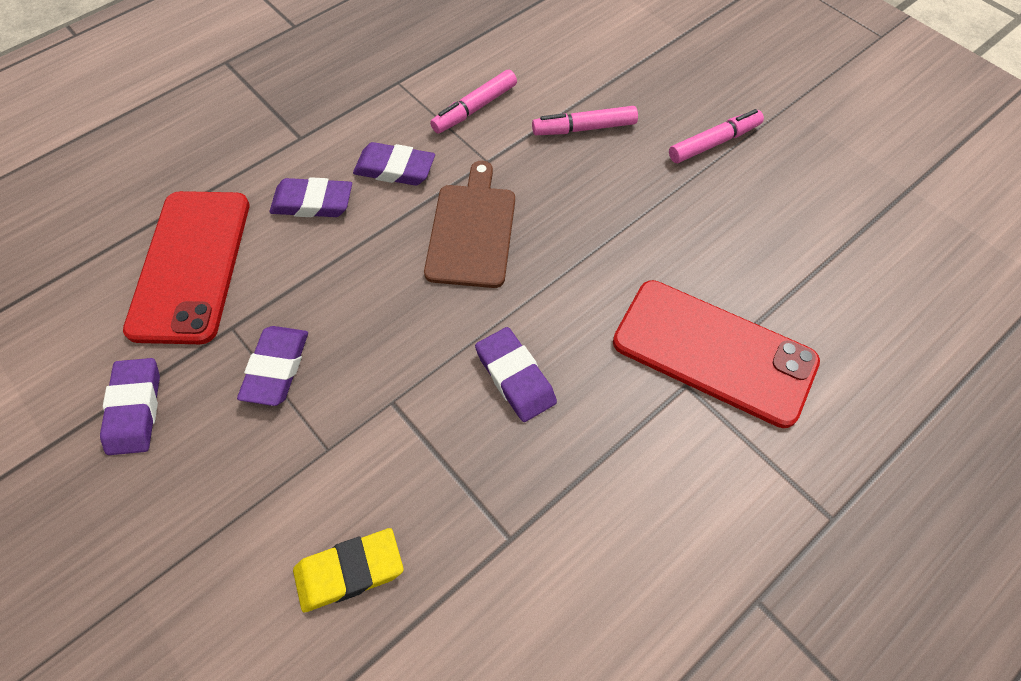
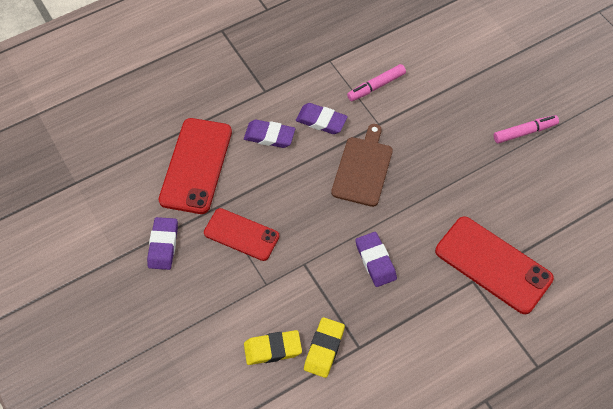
camera: 10 degrees right, 0 degrees up
(276, 368) = (241, 234): purple eraser -> red phone
(446, 553) = (324, 349): none -> yellow eraser
(584, 128) = (443, 110): pink marker -> none

